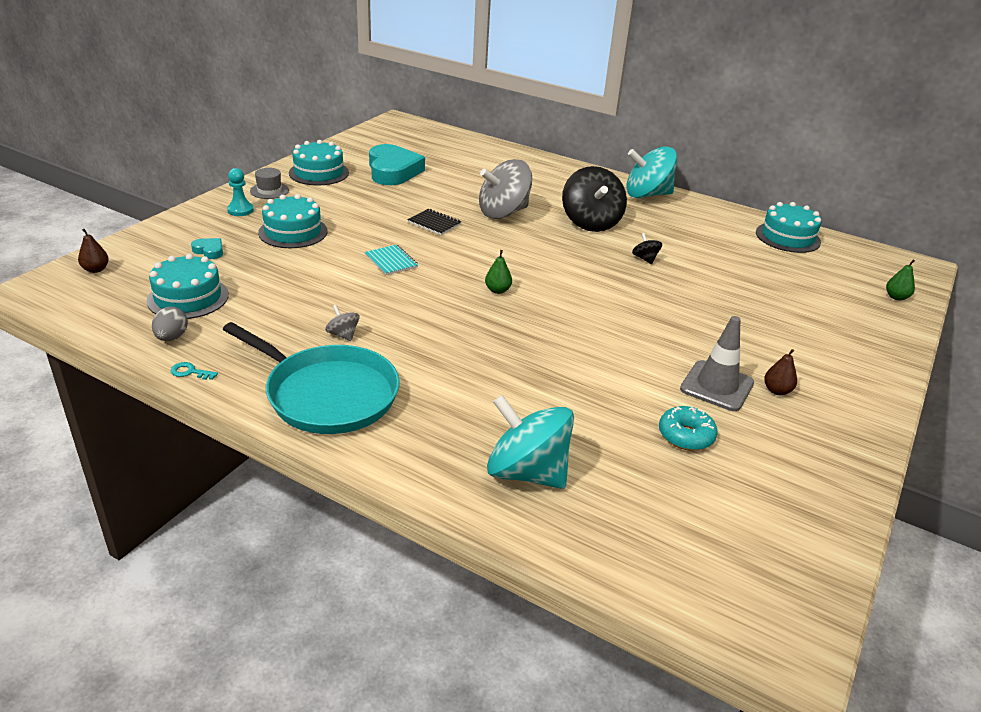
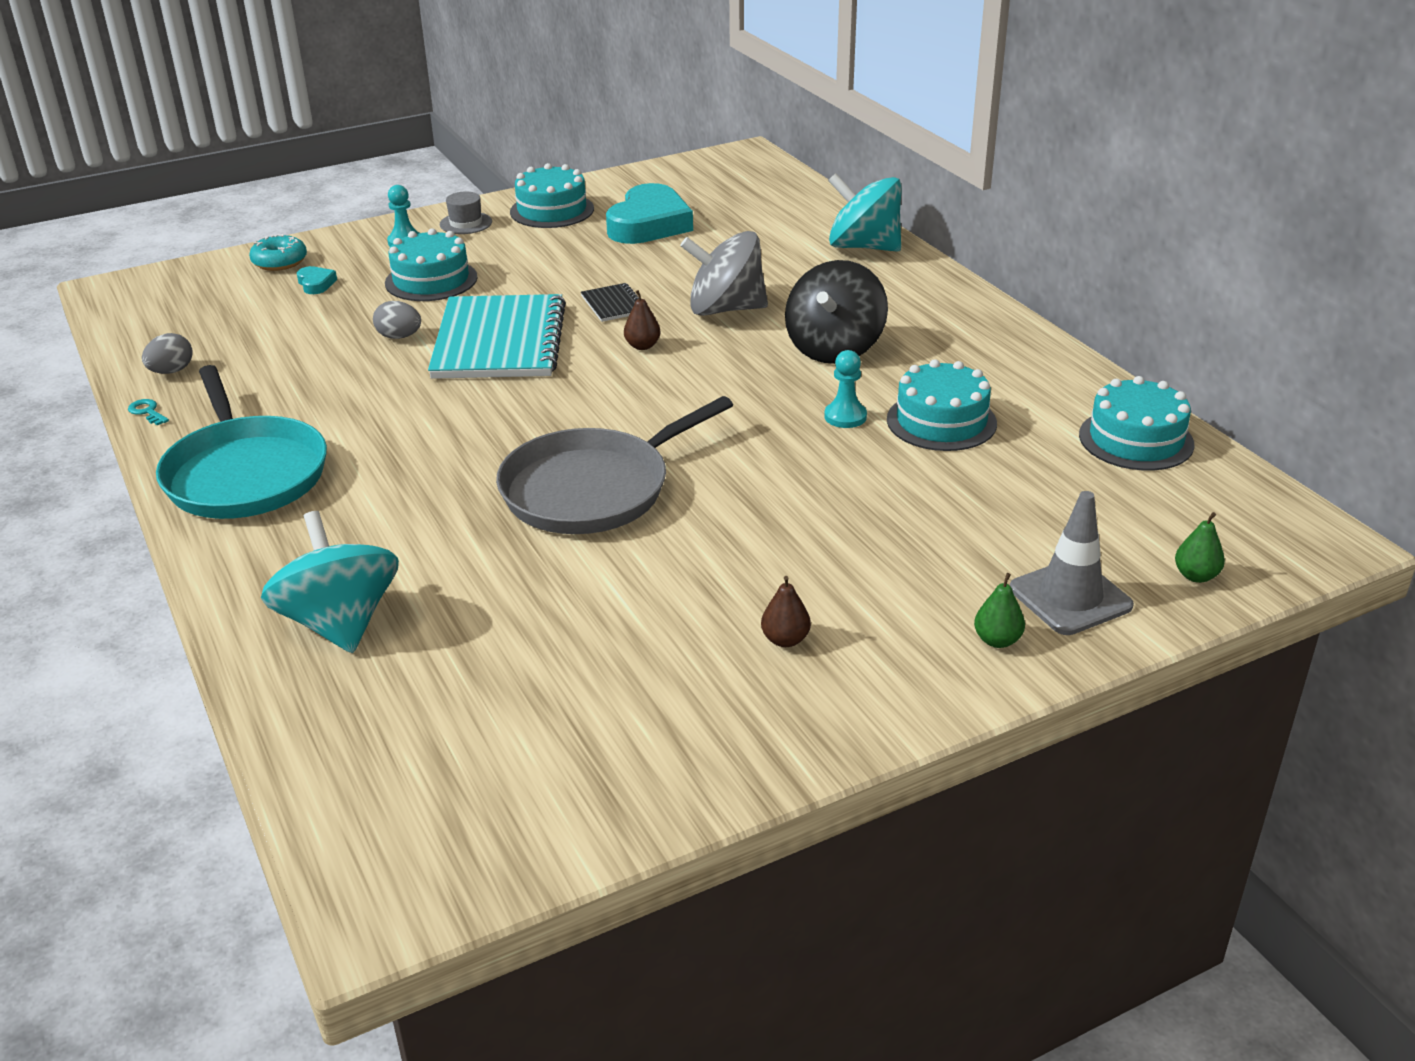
camera: 35 degrees right, 0 degrees up
(96, 269) = (185, 280): brown pear -> brown pear (642, 346)
(188, 298) = (235, 332): turquoise cake -> turquoise cake (941, 421)
(319, 273) = (399, 337): none -> grey egg
(343, 335) = (339, 414): grey spinning top -> none
(391, 261) = (499, 341): turquoise notebook -> turquoise notebook, size x2.34
(497, 290) = (582, 408): green pear -> green pear (997, 640)
(567, 337) = (592, 489): none -> grey pan
(645, 259) = (845, 417): black spinning top -> turquoise pawn
(647, 195) = (983, 326): turquoise spinning top -> turquoise spinning top (863, 247)
(686, 436) = (578, 650): turquoise donut -> turquoise donut (280, 262)
(716, 386) = (707, 607): grey traffic cone -> grey traffic cone (1070, 597)

